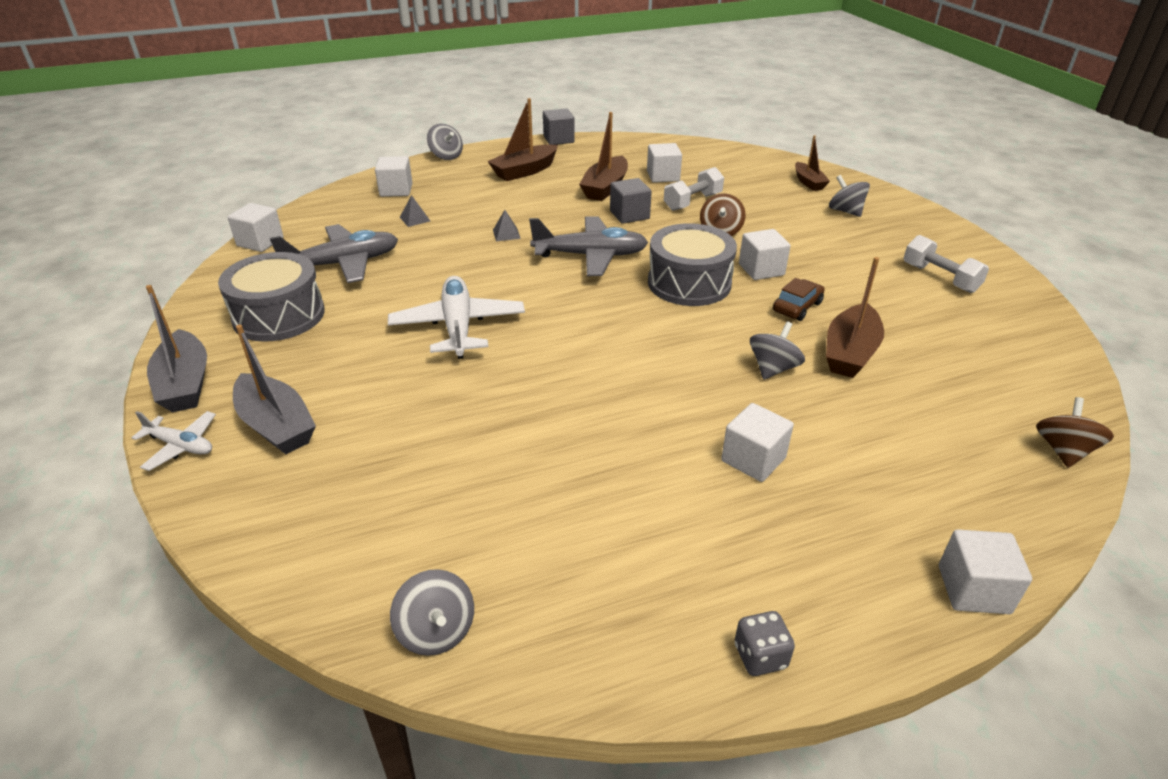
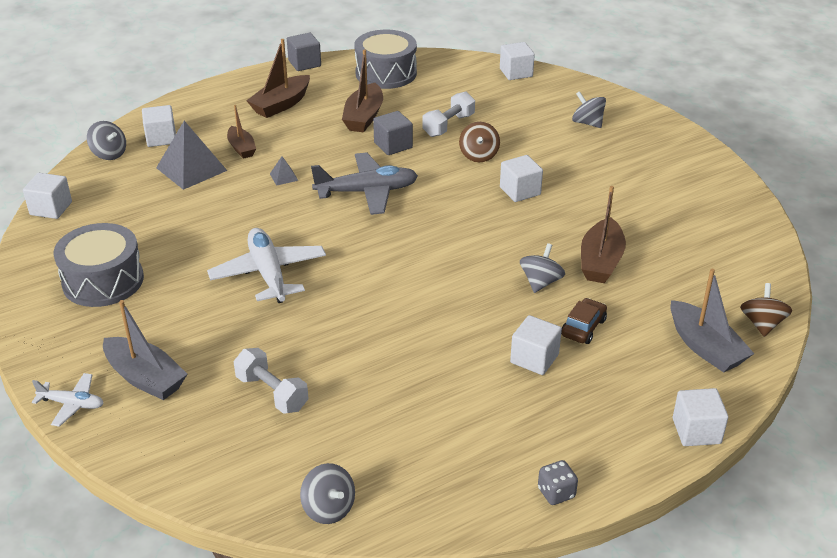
camera: 10 degrees left, 0 degrees up
(185, 384) = (48, 352): grey boat -> grey boat (705, 347)
(343, 264) = (141, 223): grey plane -> none
(415, 219) = (191, 169): grey pyramid -> grey pyramid, size x2.25
(446, 156) = (197, 93): grey spinning top -> grey spinning top (109, 154)
(663, 176) = (416, 99): white cube -> white cube (516, 73)
(689, 283) = (459, 211): grey drum -> grey drum (386, 73)
(797, 307) = (554, 224): brown car -> brown car (583, 327)
(808, 182) = (552, 94): brown boat -> brown boat (241, 148)
(940, 278) = (670, 184): white dumbbell -> white dumbbell (272, 393)

